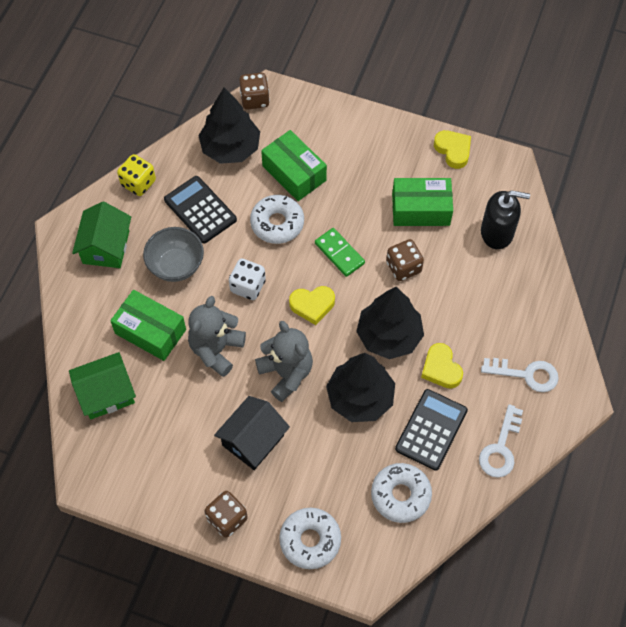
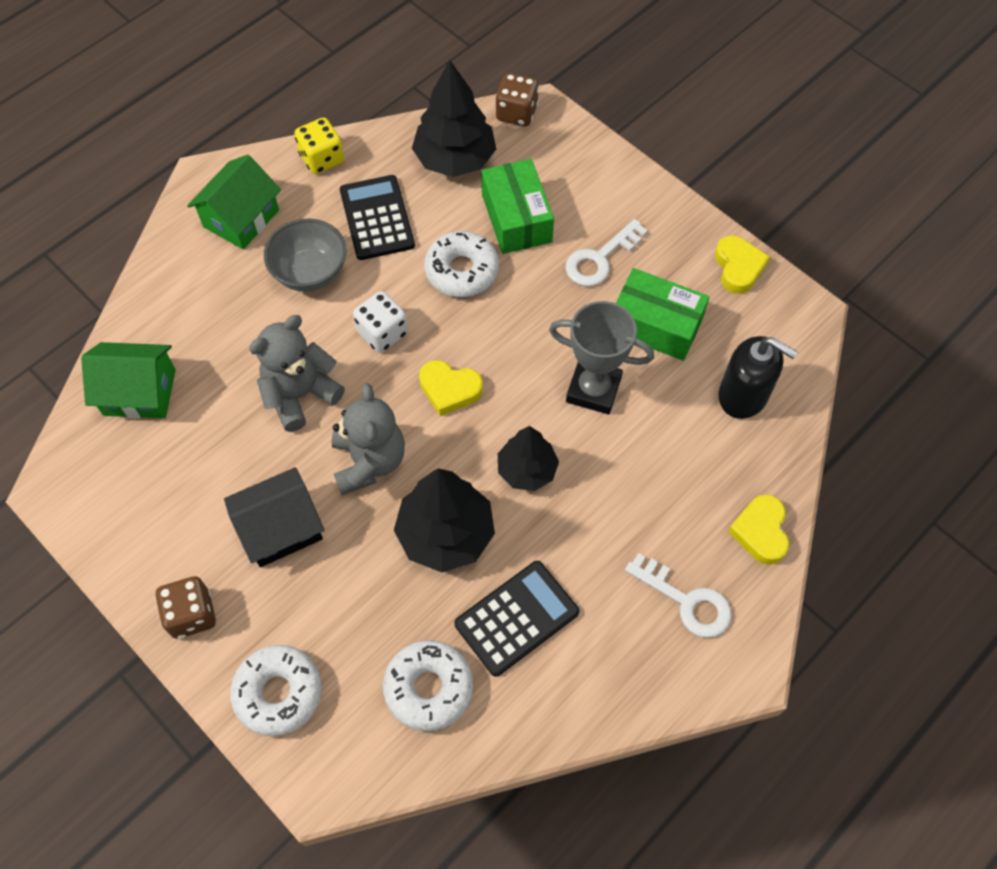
camera: 25 degrees right, 0 degrees up
(150, 331) = (234, 339): green box -> none
(339, 253) = (520, 338): green domino -> none
(389, 336) = (527, 470): black tree -> black tree, size x0.64
(403, 267) = (593, 389): brown dice -> grey trophy
(441, 369) = (573, 542): yellow heart -> yellow heart (760, 532)
(500, 448) = (598, 686): white key -> white key (600, 259)

